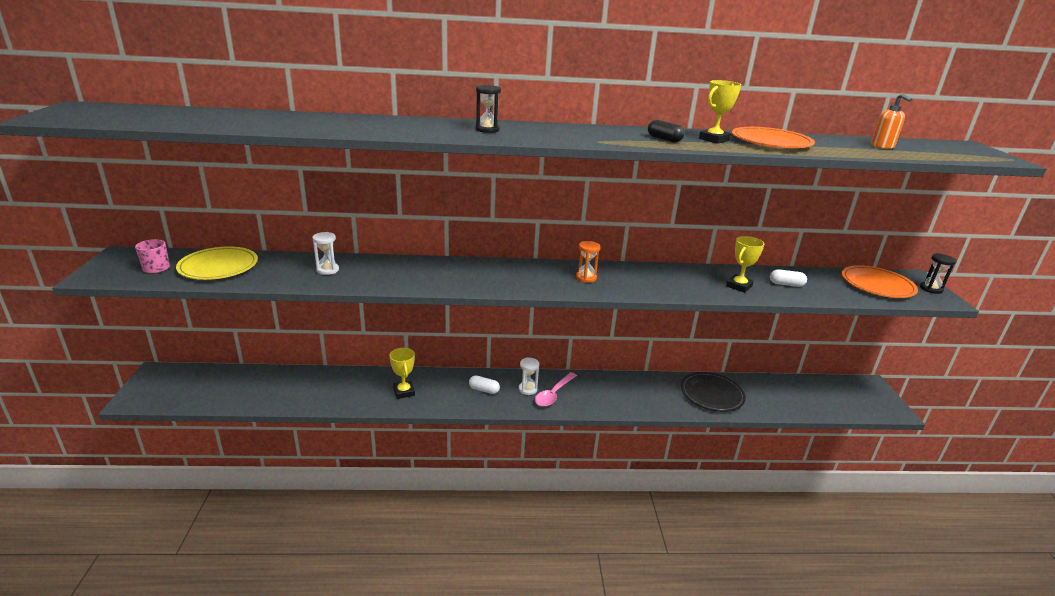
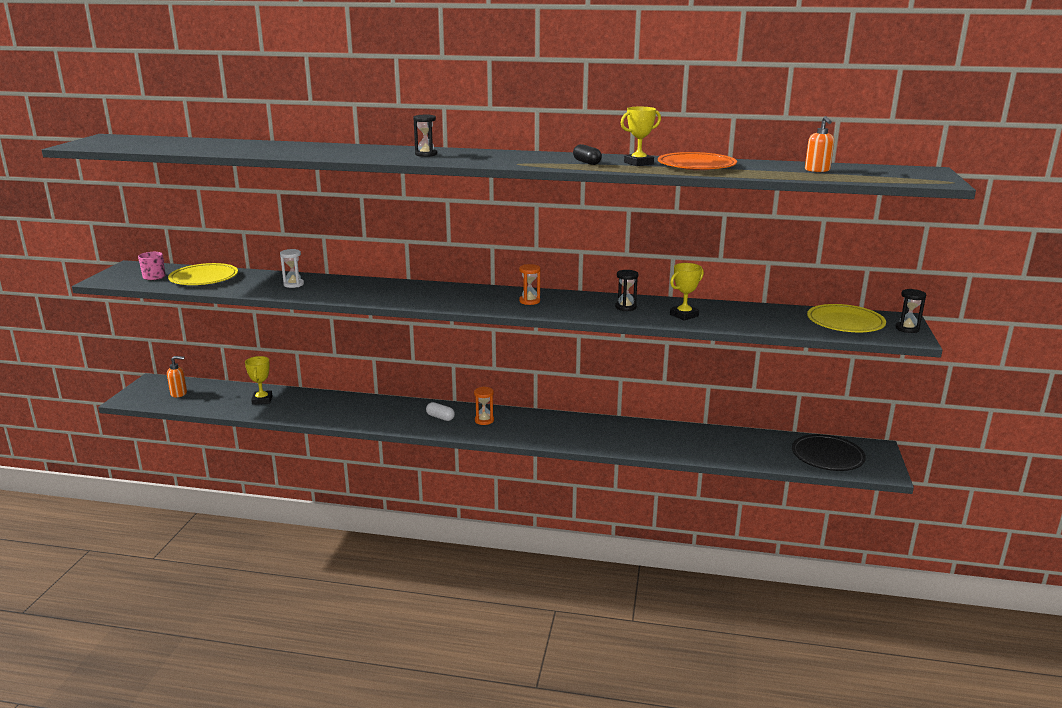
camera: 15 degrees right, 5 degrees down
(192, 386) = (179, 393): none -> orange soap dispenser
(404, 392) = (363, 412): yellow trophy -> yellow trophy (262, 400)
(528, 389) = (484, 420): white hourglass -> orange hourglass
(554, 394) = (508, 426): pink spoon -> none
(680, 280) = (625, 307): none -> black hourglass
(711, 394) = (678, 440): black plate -> black plate (827, 456)
(786, 284) = (738, 316): white capsule -> none
(877, 285) = (845, 322): orange plate -> yellow plate

